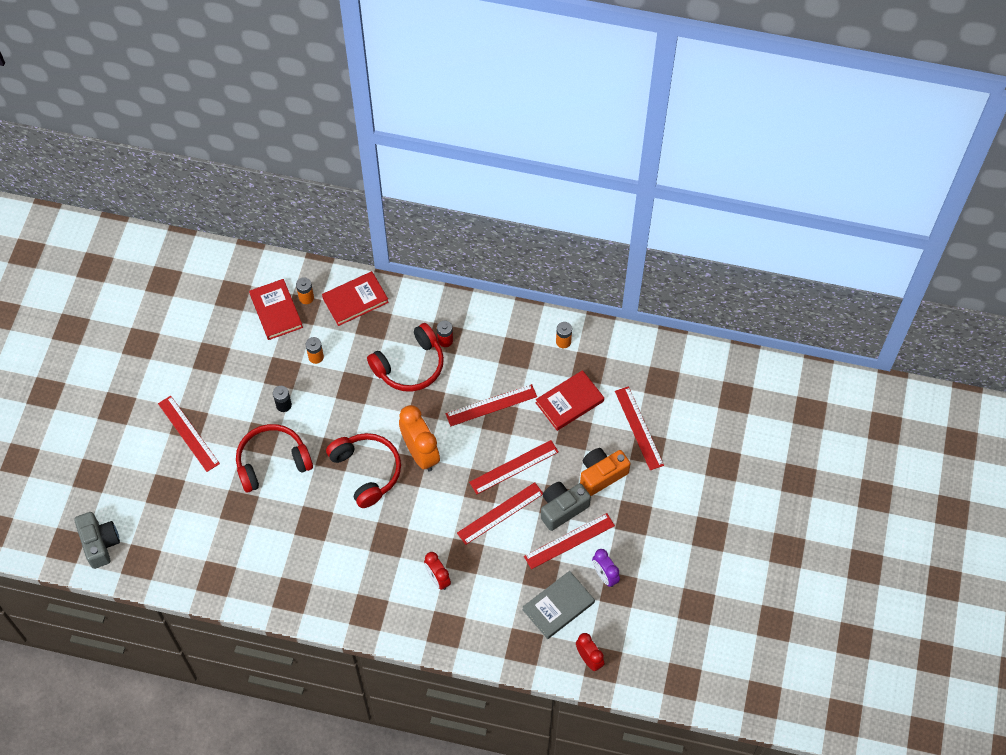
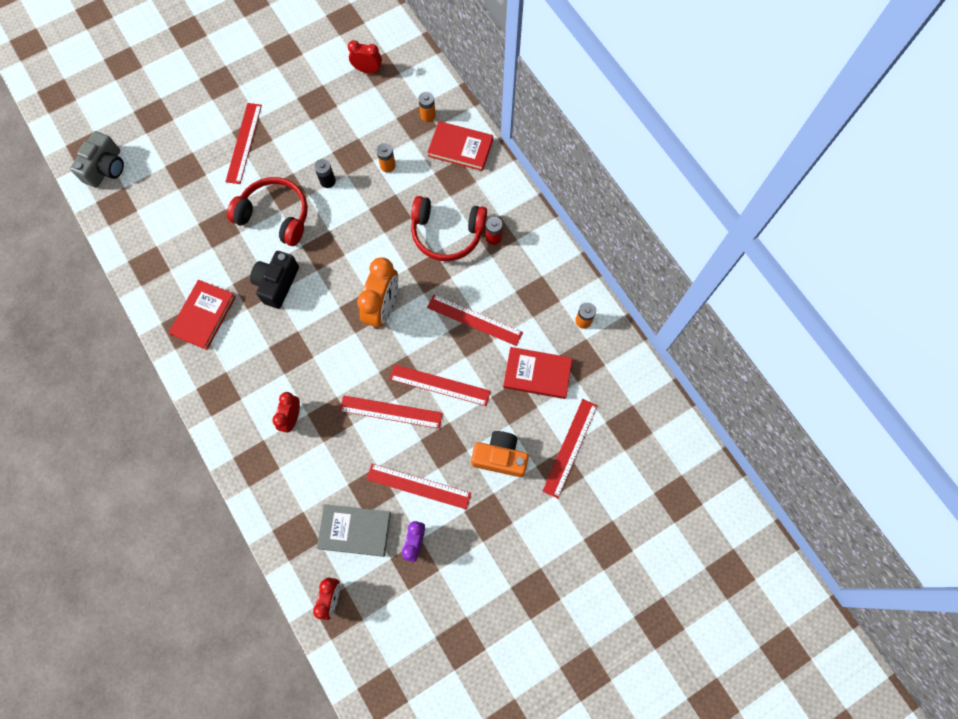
camera: 45 degrees right, 10 degrees up
(224, 303) = (367, 70): none -> red clock
(276, 311) = (396, 107): red book -> red book (204, 316)
(327, 505) = (277, 283): none -> black camera
(367, 471) = (331, 285): red headphones -> none
(562, 508) = (441, 454): grey camera -> none

